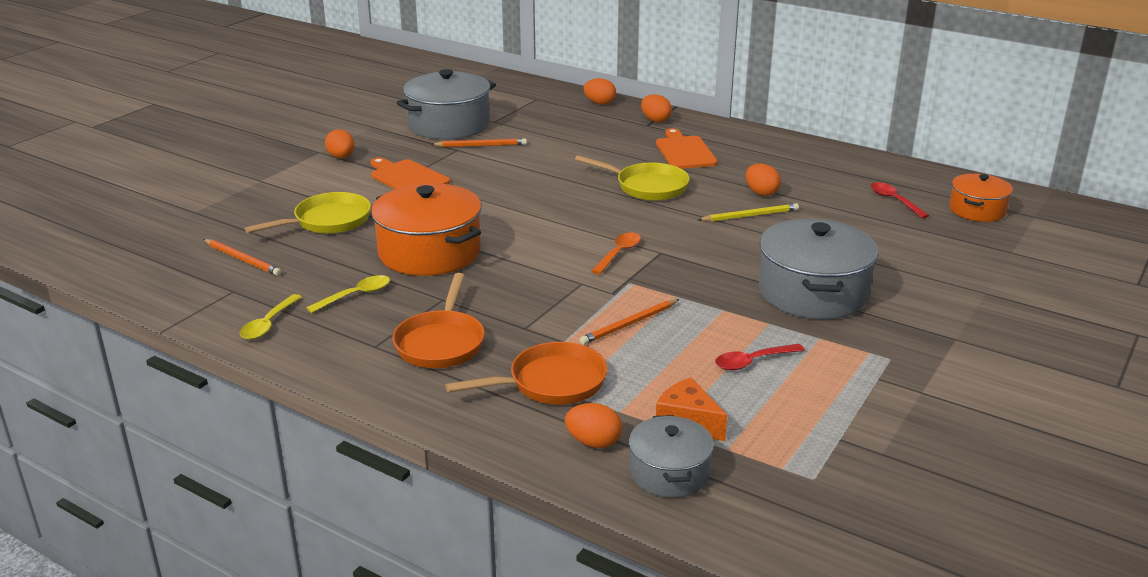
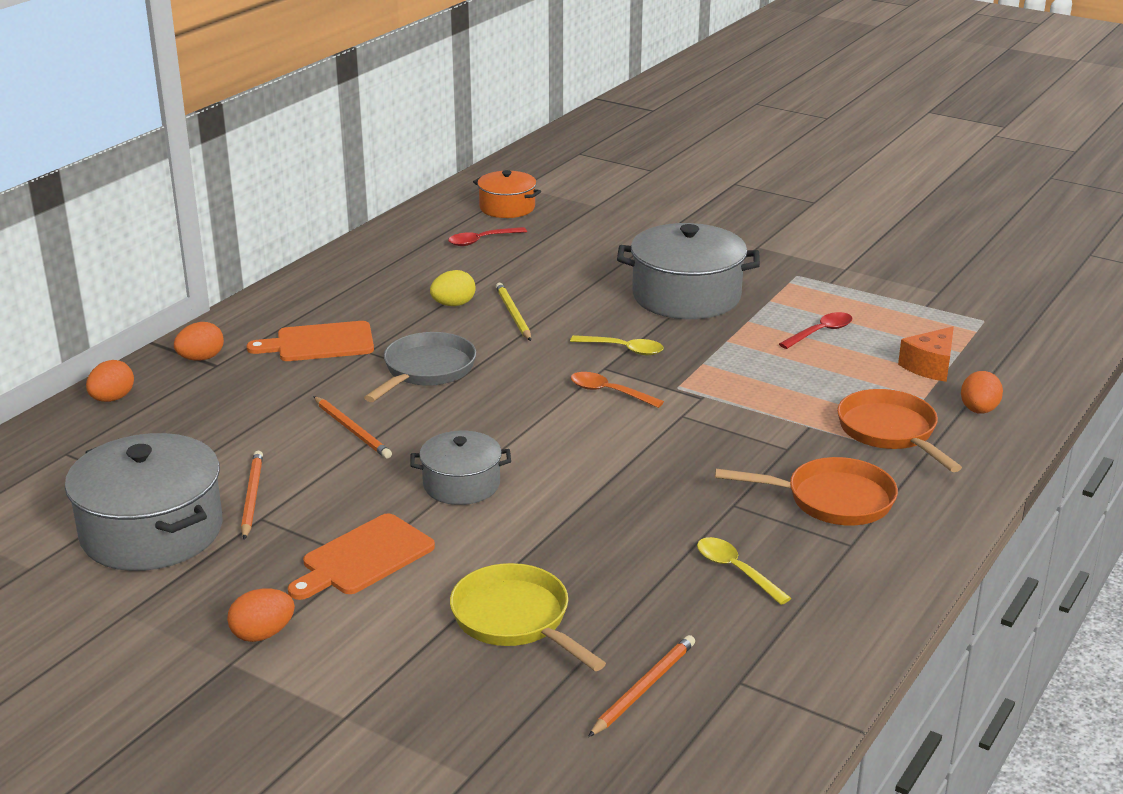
camera: 90 degrees left, 0 degrees up
(268, 324) = (822, 634): yellow spoon -> yellow spoon (623, 349)
(429, 252) = (613, 521): orange pot -> none
(629, 324) = (766, 389): orange pencil -> orange pencil (352, 430)
(647, 187) = (426, 370): yellow pan -> grey pan
(669, 473) = (1006, 377): grey pot -> grey pot (461, 484)
(752, 362) = (820, 332): red spoon -> red spoon turned 105 degrees counterclockwise
(761, 193) = (453, 304): orange egg -> yellow egg

